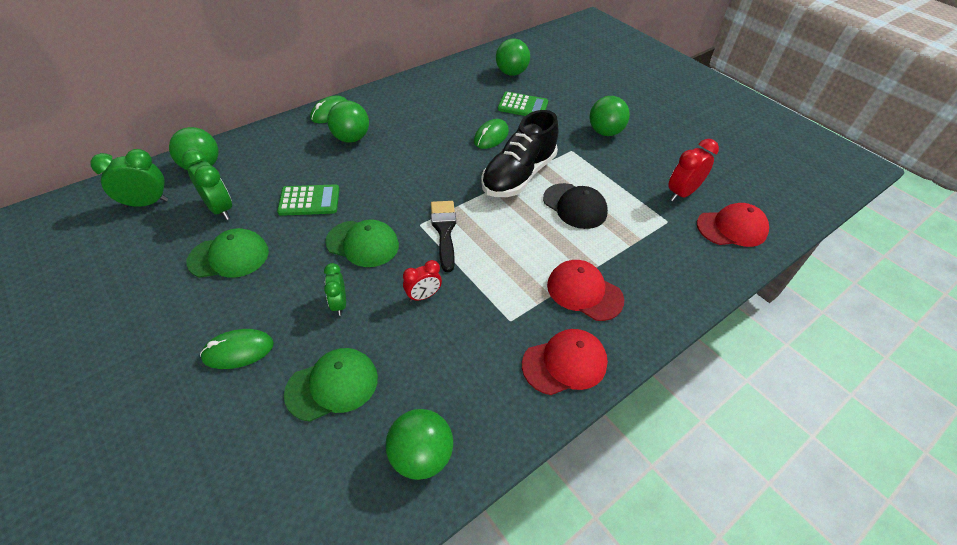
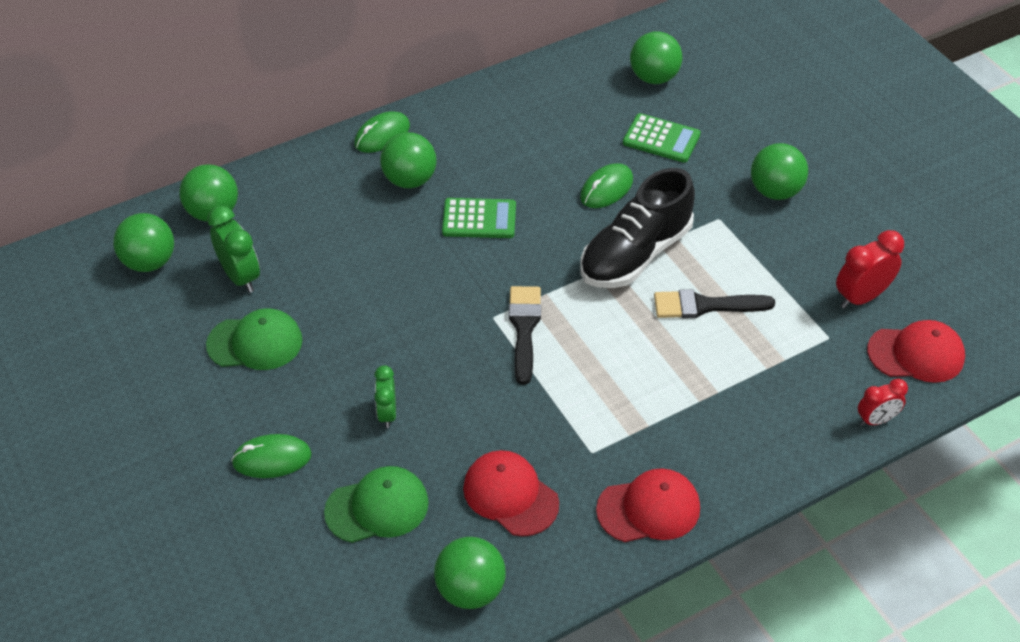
camera: 10 degrees right, 0 degrees up
(147, 203) = (150, 262): green clock -> green ball
(309, 201) = (352, 273): green calculator -> green calculator (479, 219)
(363, 243) = (418, 338): green cap -> none
(423, 296) = (489, 412): red clock -> red clock (876, 420)
(575, 206) = (705, 306): black cap -> black brush
(584, 292) = (691, 425): red cap -> red cap (510, 495)

